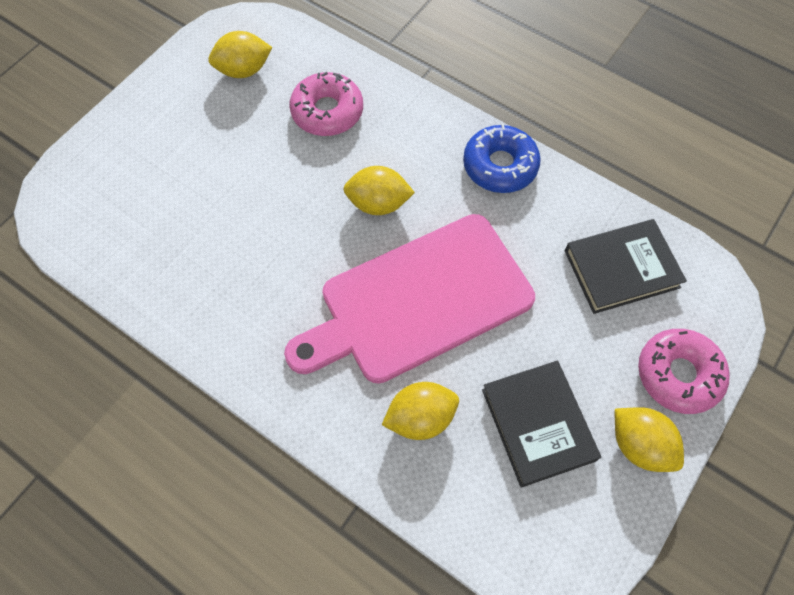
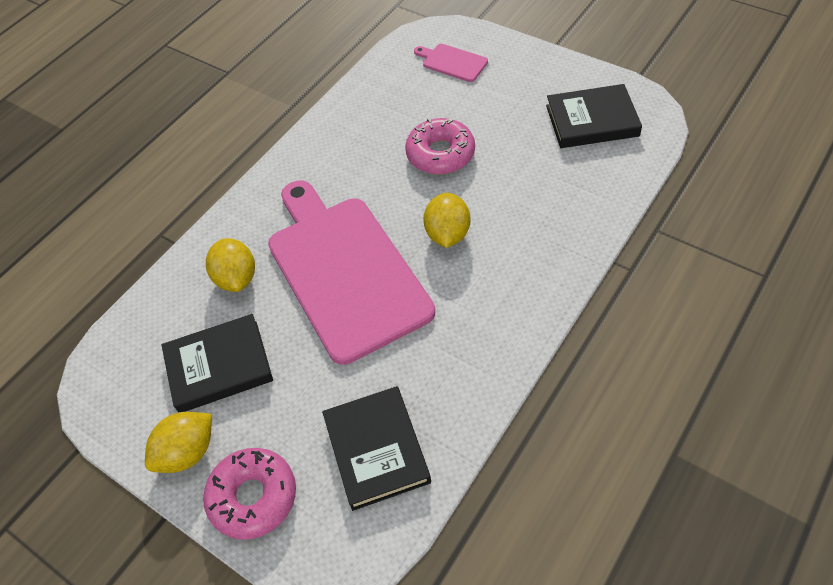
camera: 95 degrees right, 10 degrees down
(114, 188) = (452, 62): none -> pink cutting board
(244, 70) = (592, 120): yellow lemon -> black book
(327, 111) = (552, 186): pink donut -> pink donut (440, 154)
(500, 166) = (501, 334): blue donut -> none

